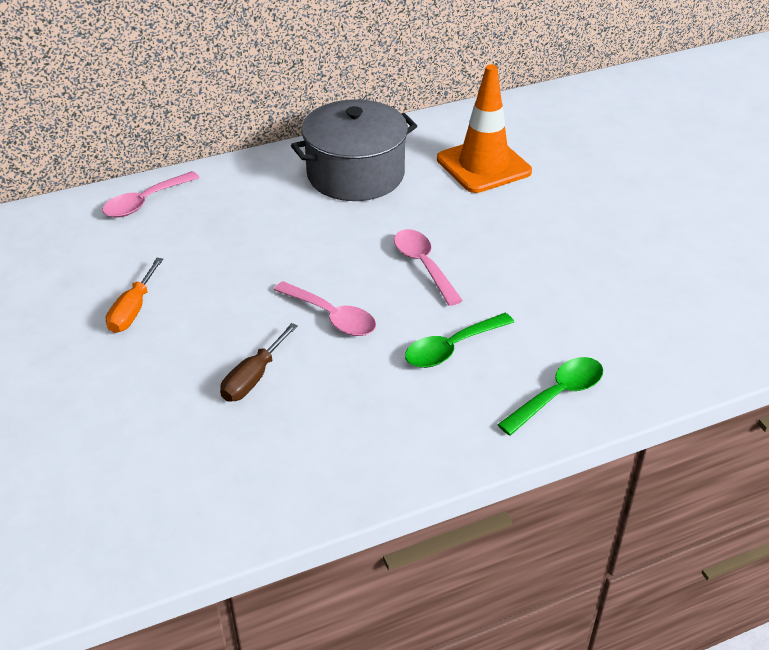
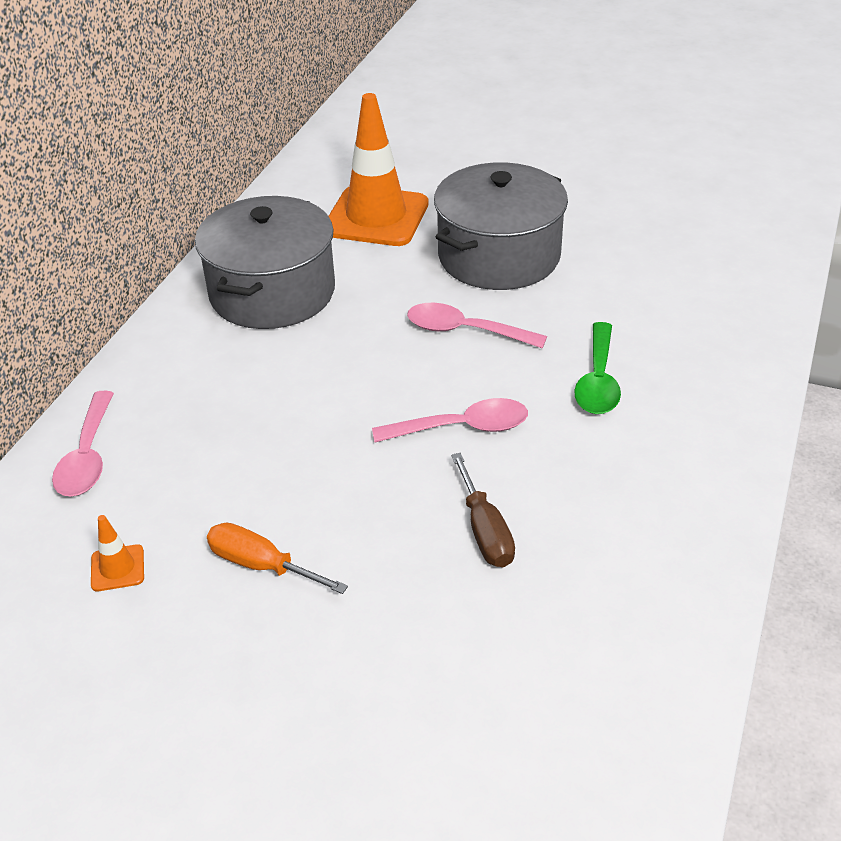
camera: 45 degrees left, 0 degrees up
(79, 264) = (117, 568): none -> orange traffic cone
(133, 310) = (261, 565): orange screwdriver -> orange screwdriver turned 150 degrees clockwise
(519, 235) = (499, 256): none -> grey pot
(558, 395) = (726, 358): green spoon -> none

